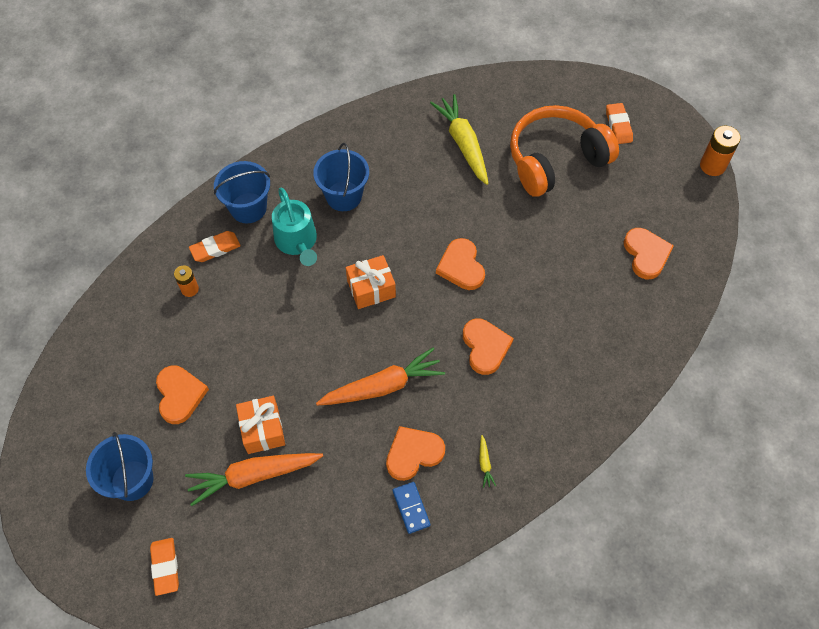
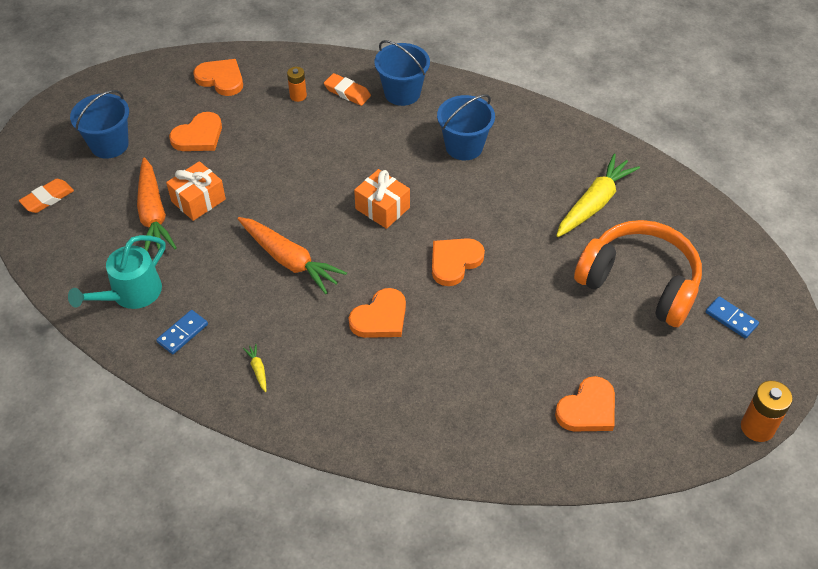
camera: 60 degrees right, 10 degrees down
(253, 476) = (153, 214): orange carrot -> orange carrot turned 150 degrees counterclockwise
(297, 242) = (393, 138): turquoise watering can -> turquoise watering can (131, 294)
(413, 453) = (236, 311): orange heart -> orange heart (221, 79)
(485, 463) = (258, 370): yellow carrot -> yellow carrot turned 105 degrees clockwise
(618, 126) = (731, 319): orange eraser -> blue domino

